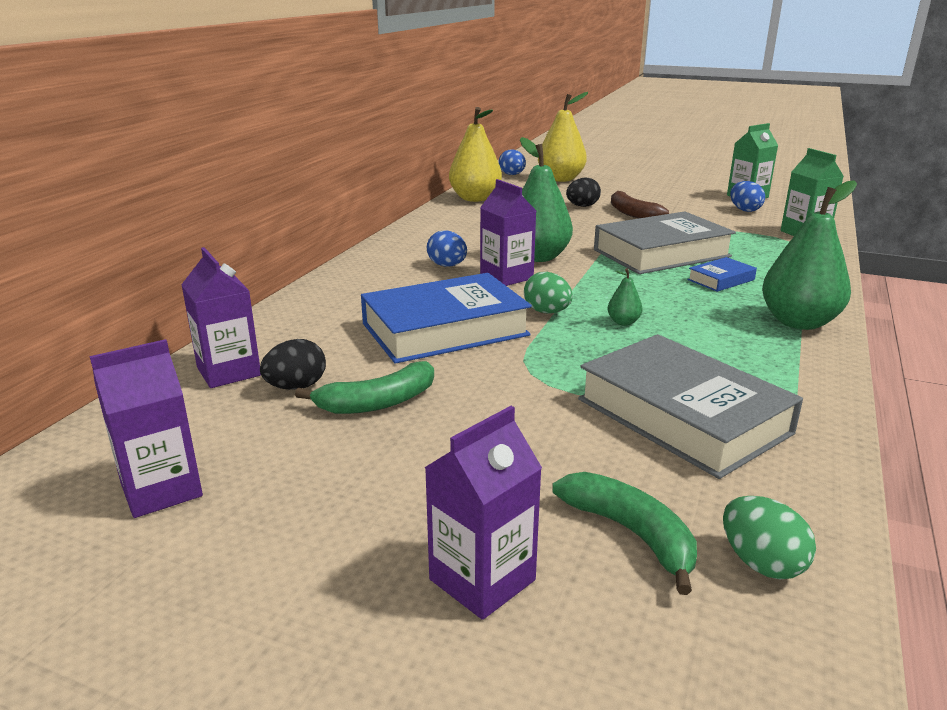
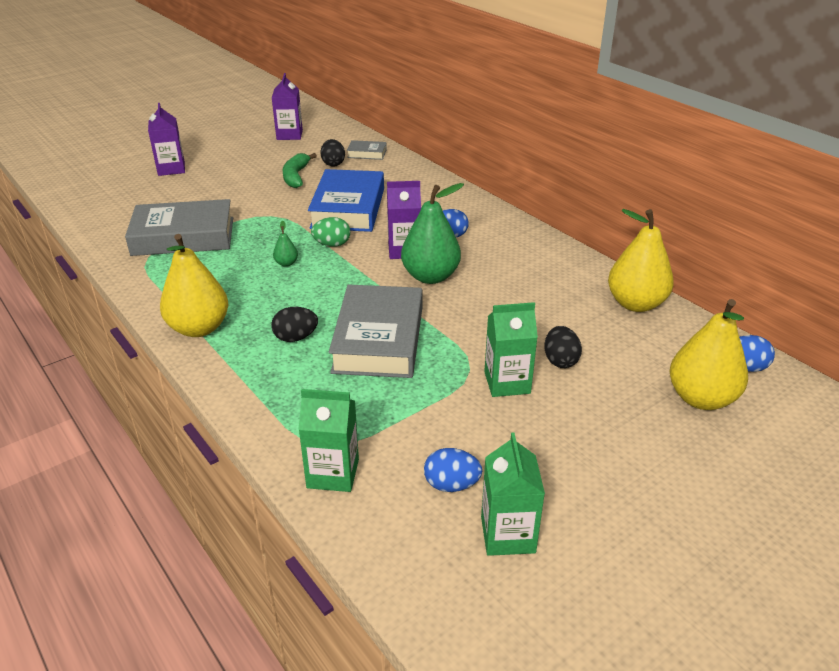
camera: 120 degrees right, 10 degrees up
(229, 371) = (367, 153): purple carton -> grey book
(630, 533) = (148, 196): green banana -> none
(632, 213) = (507, 382): brown banana -> green carton
(721, 280) = (295, 338): blue book -> black egg
(761, 563) = (100, 211): green egg -> none
(798, 322) = (199, 328): green pear -> yellow pear

